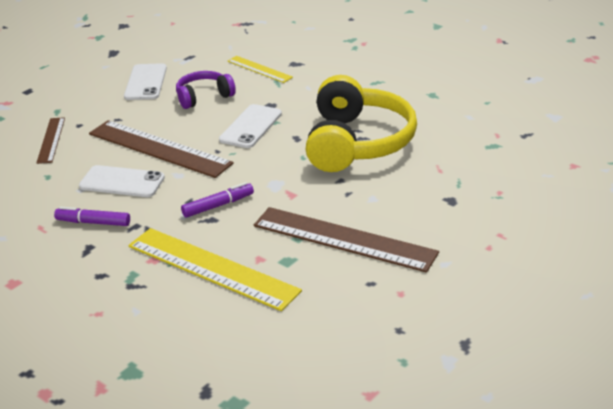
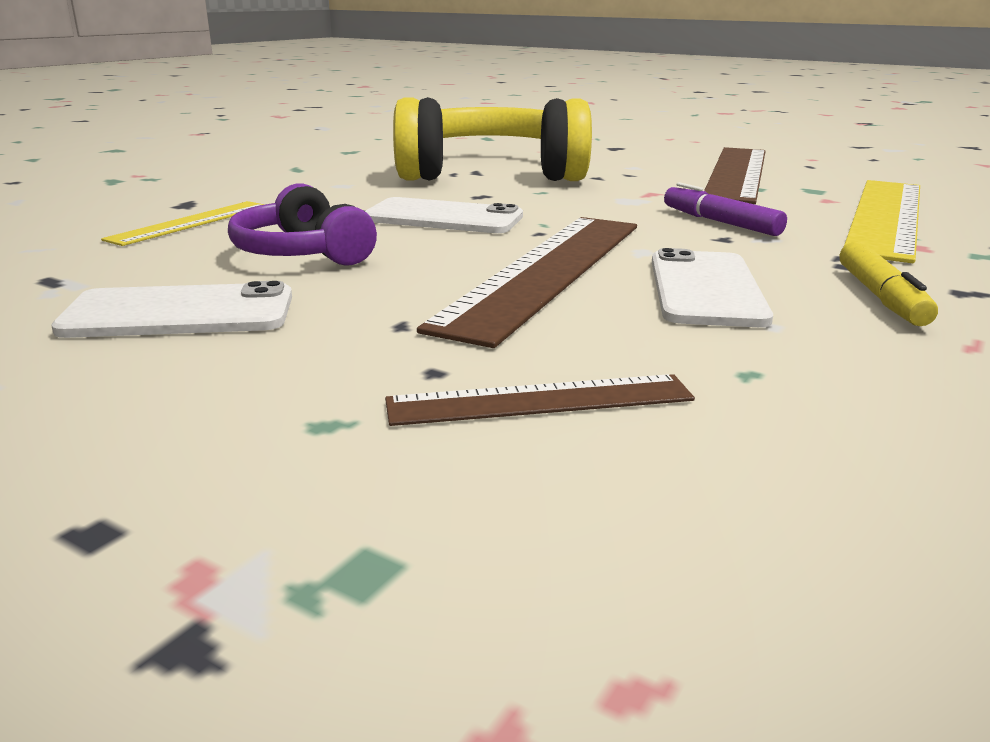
camera: 100 degrees left, 10 degrees down
(93, 222) = (880, 296): purple marker -> yellow marker

